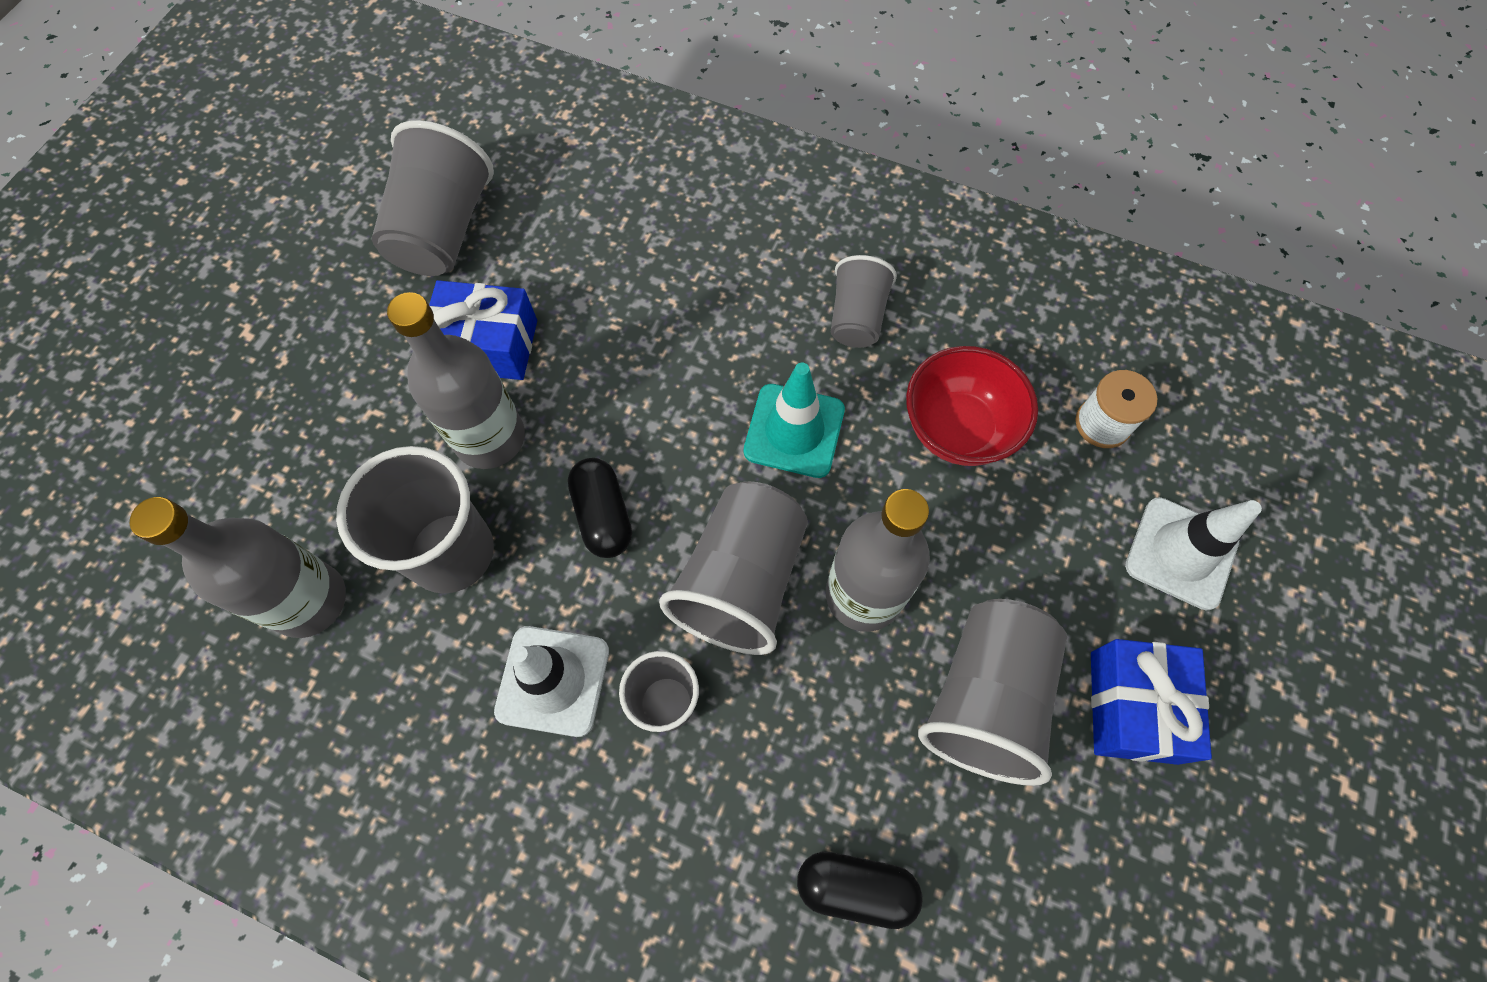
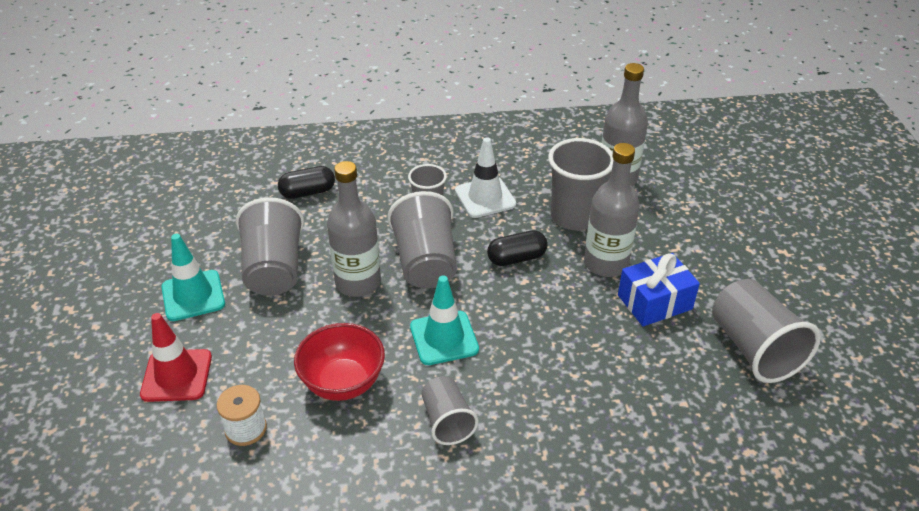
camera: 150 degrees right, 25 degrees down
(603, 515) = (516, 258): black capsule -> black capsule turned 60 degrees counterclockwise
(1133, 707) = (193, 296): blue gift -> turquoise traffic cone
(1181, 553) = (177, 375): white traffic cone -> red traffic cone

